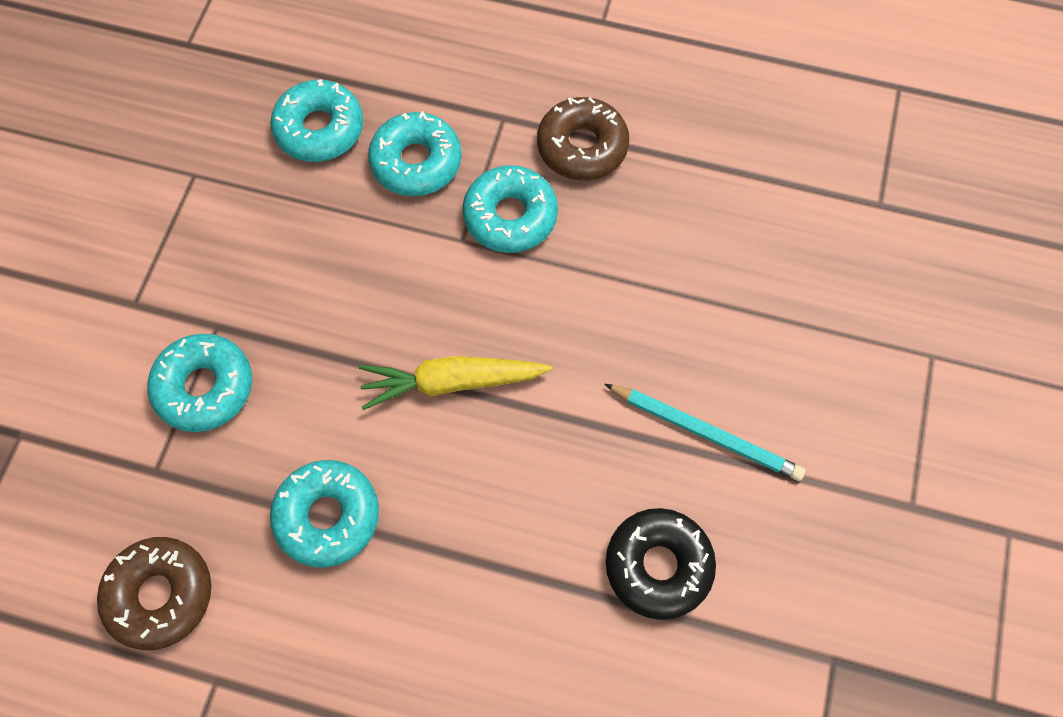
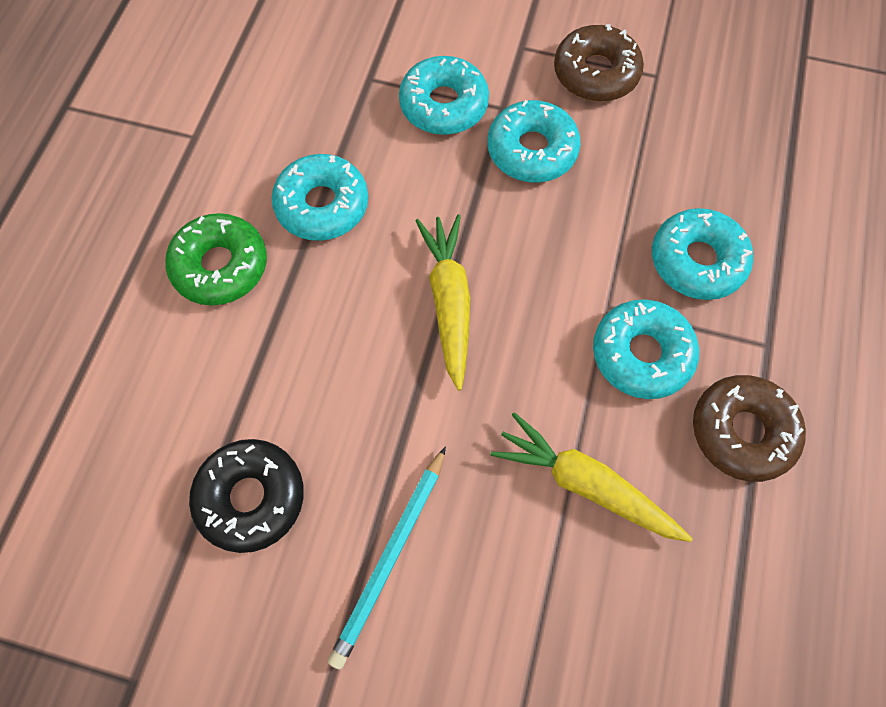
camera: 90 degrees right, 0 degrees up
(160, 595) = (266, 94): brown donut -> brown donut (595, 73)
(320, 129) = (723, 172): turquoise donut -> turquoise donut (532, 150)
(400, 625) = (220, 266): none -> green donut
(632, 270) = (585, 484): none -> yellow carrot

